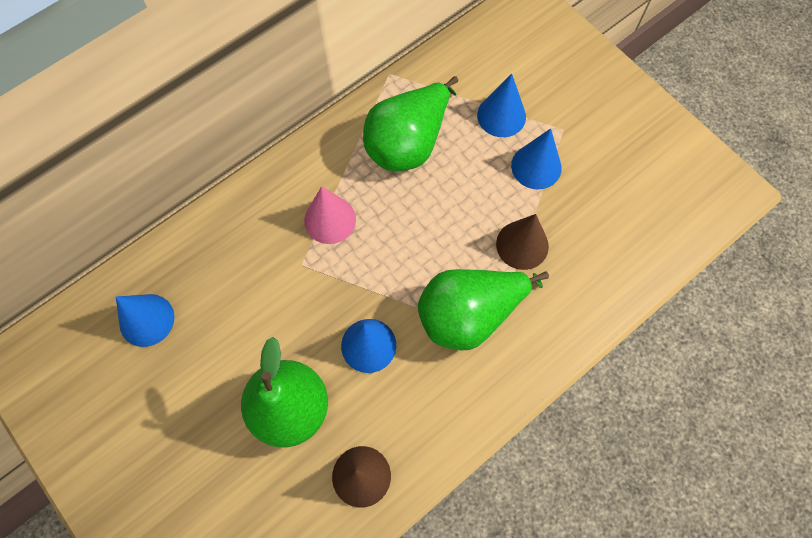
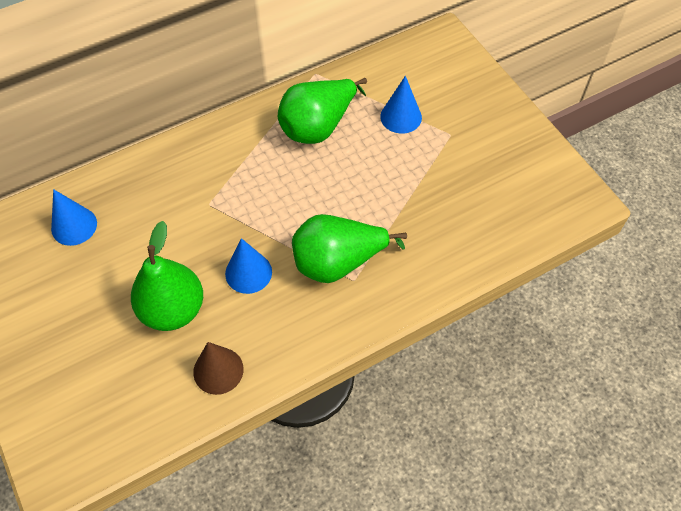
camera: 10 degrees right, 10 degrees down
(330, 220) = (240, 174): pink cone -> none
(522, 245) = (395, 216): brown cone -> none
(536, 166) = (421, 159): blue cone -> none

